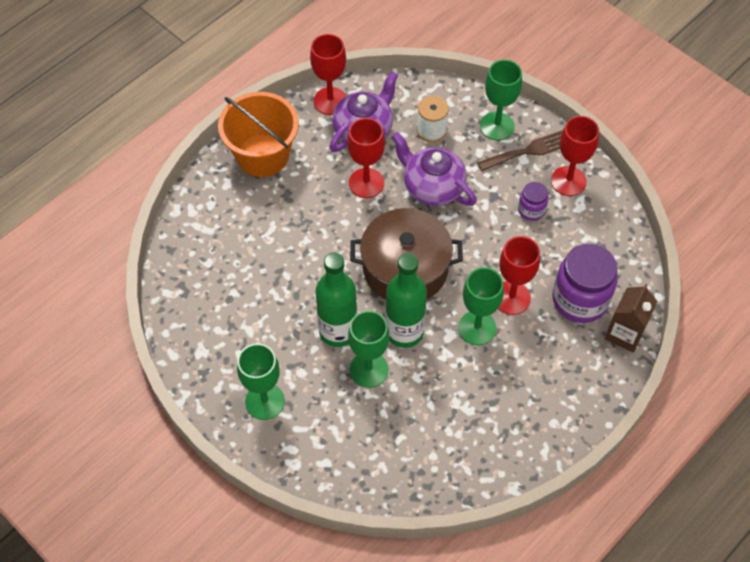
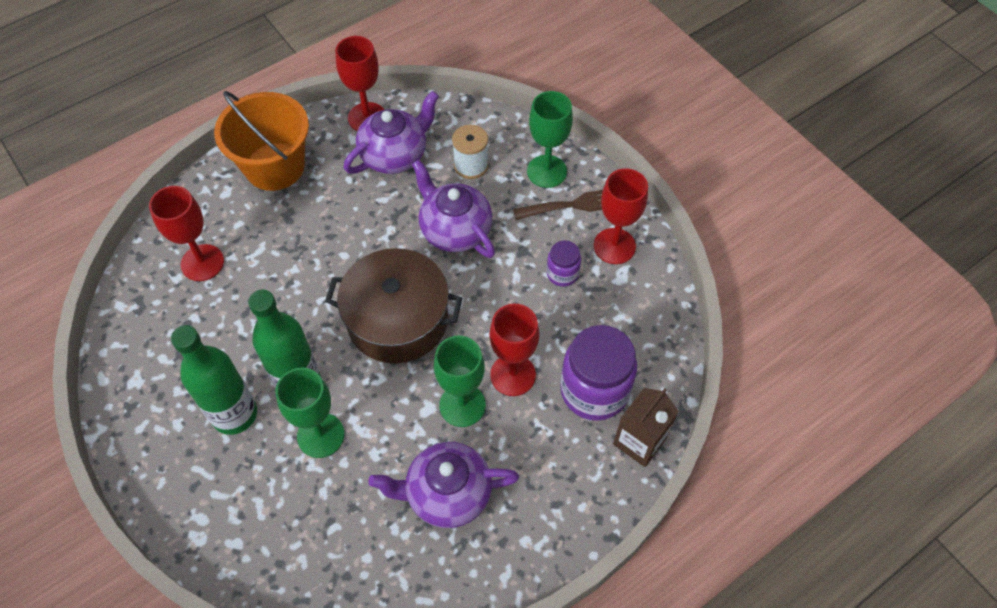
camera: 10 degrees right, 0 degrees up
(265, 401) = (188, 454): green goblet -> none
(366, 183) = (381, 214): red goblet -> red goblet (202, 262)
(404, 332) = (375, 396): green bottle -> green bottle (234, 414)
(483, 397) = (447, 493): none -> purple teapot

